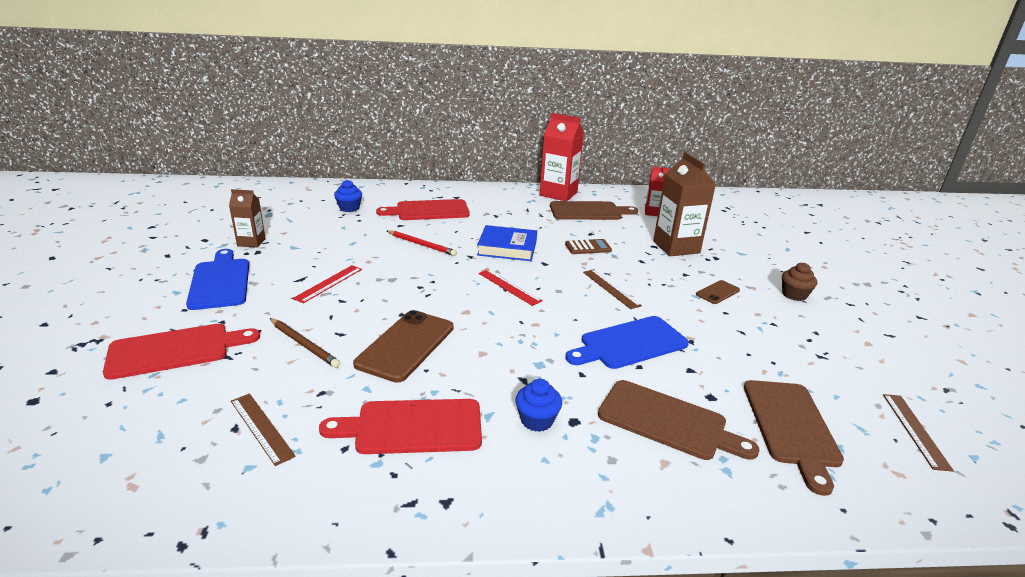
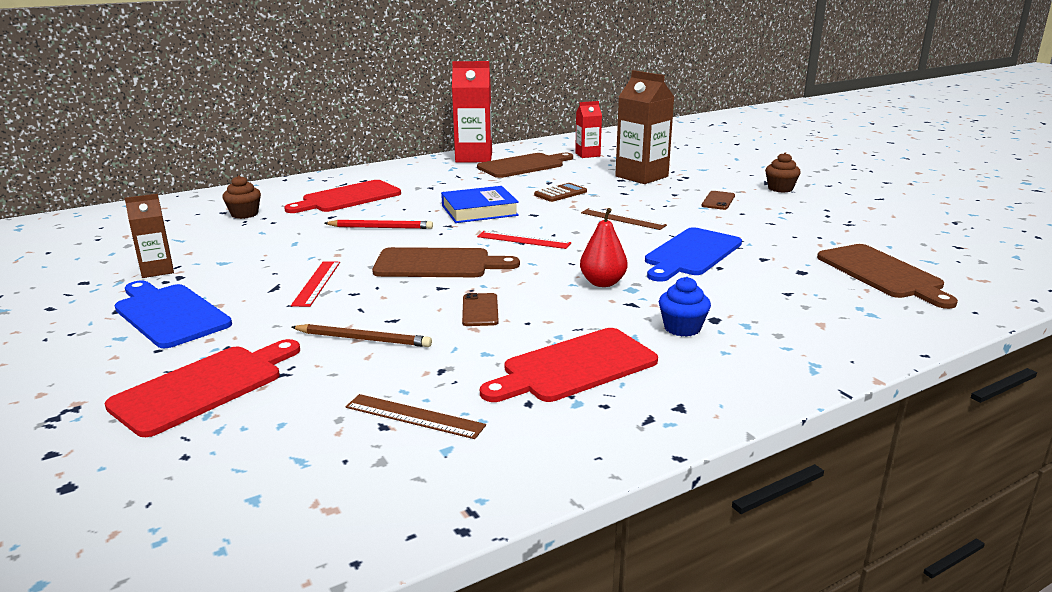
camera: 25 degrees left, 5 degrees down
(349, 208) = (244, 214): blue cupcake -> brown cupcake
(406, 345) = (480, 310): brown phone -> brown phone, size x0.51
(523, 350) = (602, 283): none -> red pear
(667, 421) = (789, 297): brown cutting board -> brown cutting board (438, 264)
(915, 430) = (964, 252): brown ruler -> none

